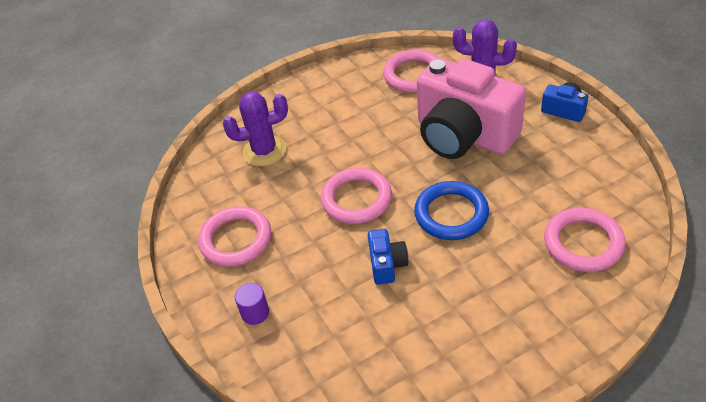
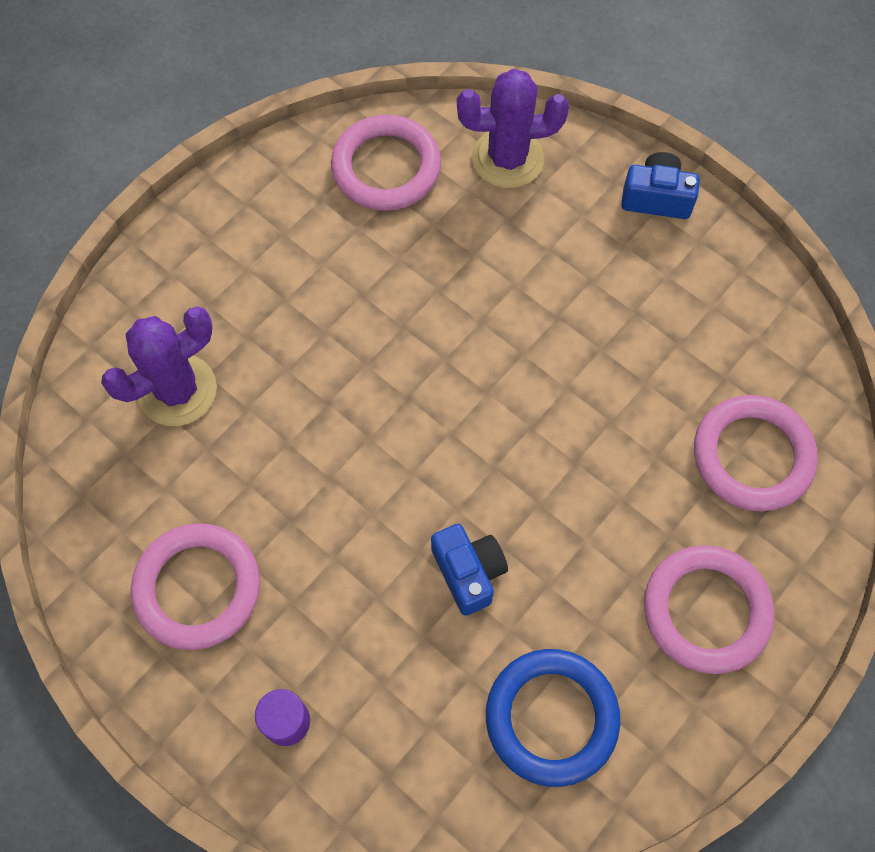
camera: 25 degrees left, 20 degrees up
(356, 199) = (376, 455): pink ring -> pink ring (706, 611)
(451, 214) = (539, 449): blue ring -> blue ring (551, 718)
(463, 135) = (510, 283): pink camera -> none

